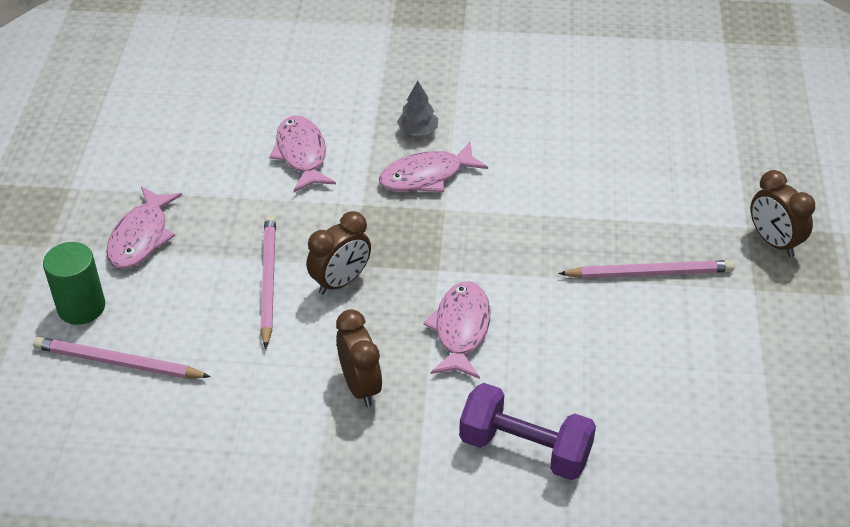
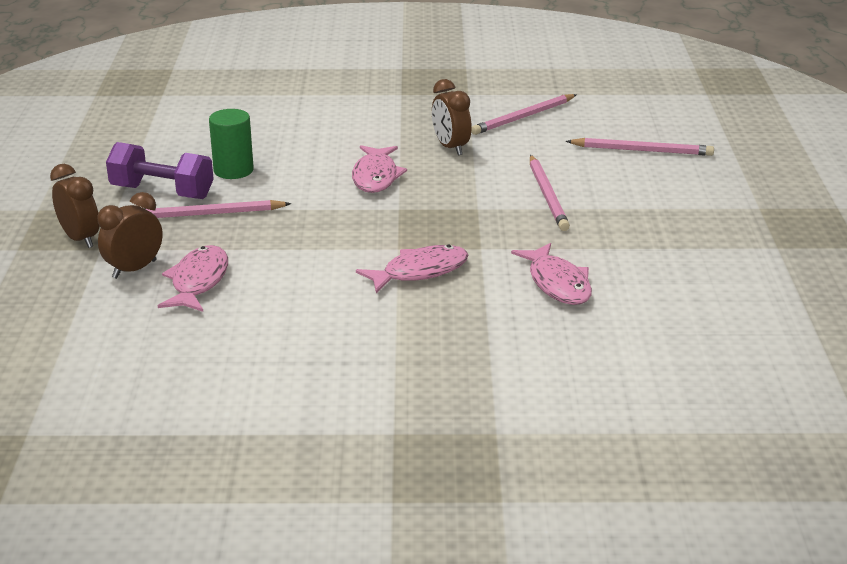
camera: 175 degrees right, 15 degrees down
(81, 307) = (695, 175): green cylinder -> green cylinder (233, 170)
(141, 237) = (679, 216): pink fish -> pink fish (198, 281)
(243, 456) = (523, 117): none -> pink pencil
(340, 282) = (484, 198): brown clock -> brown clock (134, 269)
(418, 131) = (436, 310): grey tree -> none
(525, 449) = (326, 127): purple dumbbell -> purple dumbbell (162, 192)

